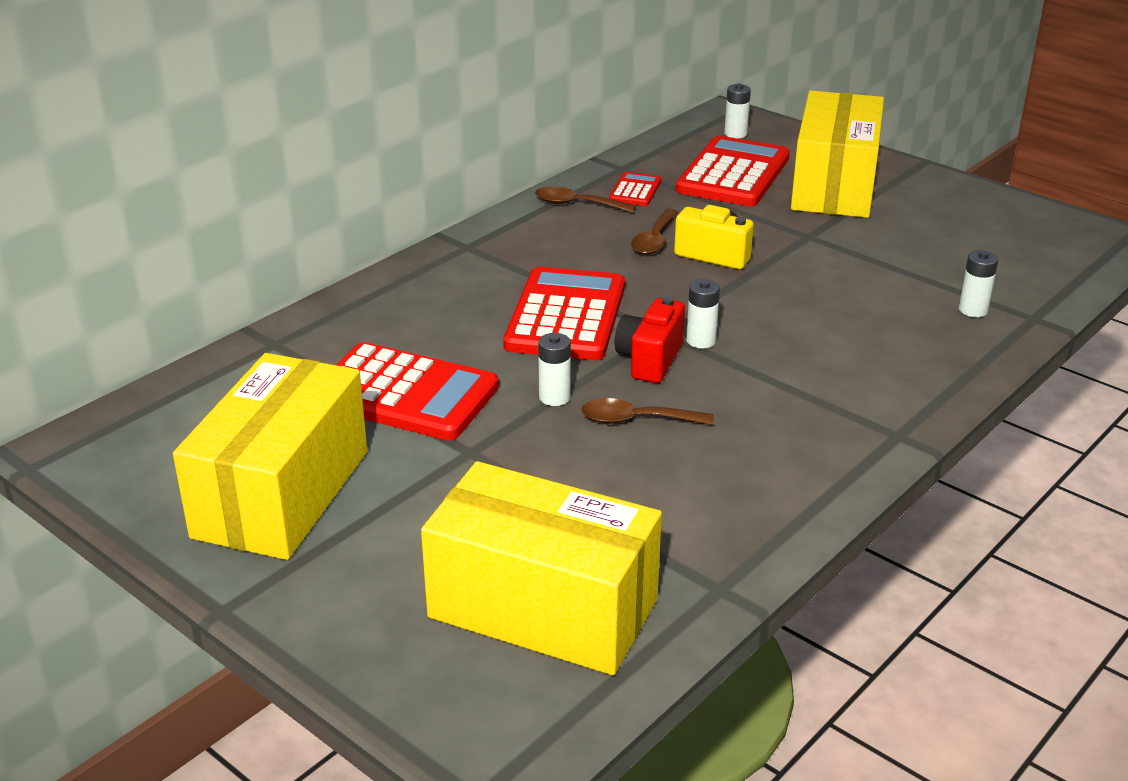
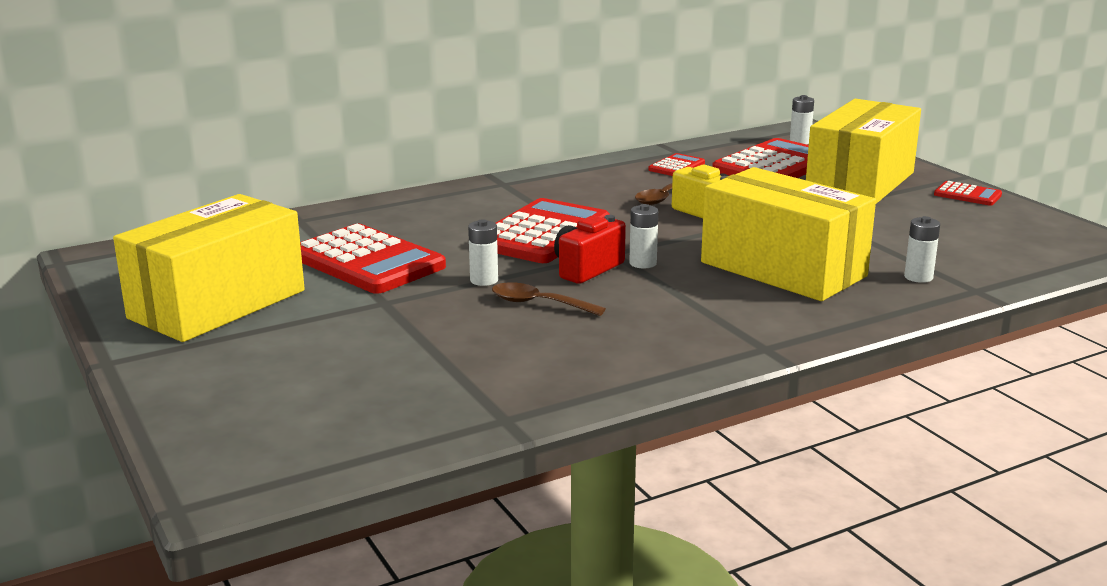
camera: 20 degrees right, 10 degrees down
(543, 608) = (346, 405): yellow box -> yellow box (783, 269)
(577, 204) = (618, 169): brown spoon -> none
(944, 187) = (967, 195): none -> red calculator

